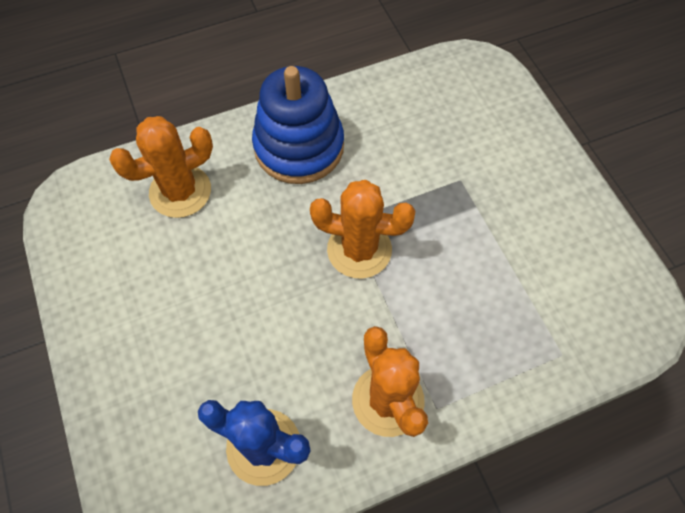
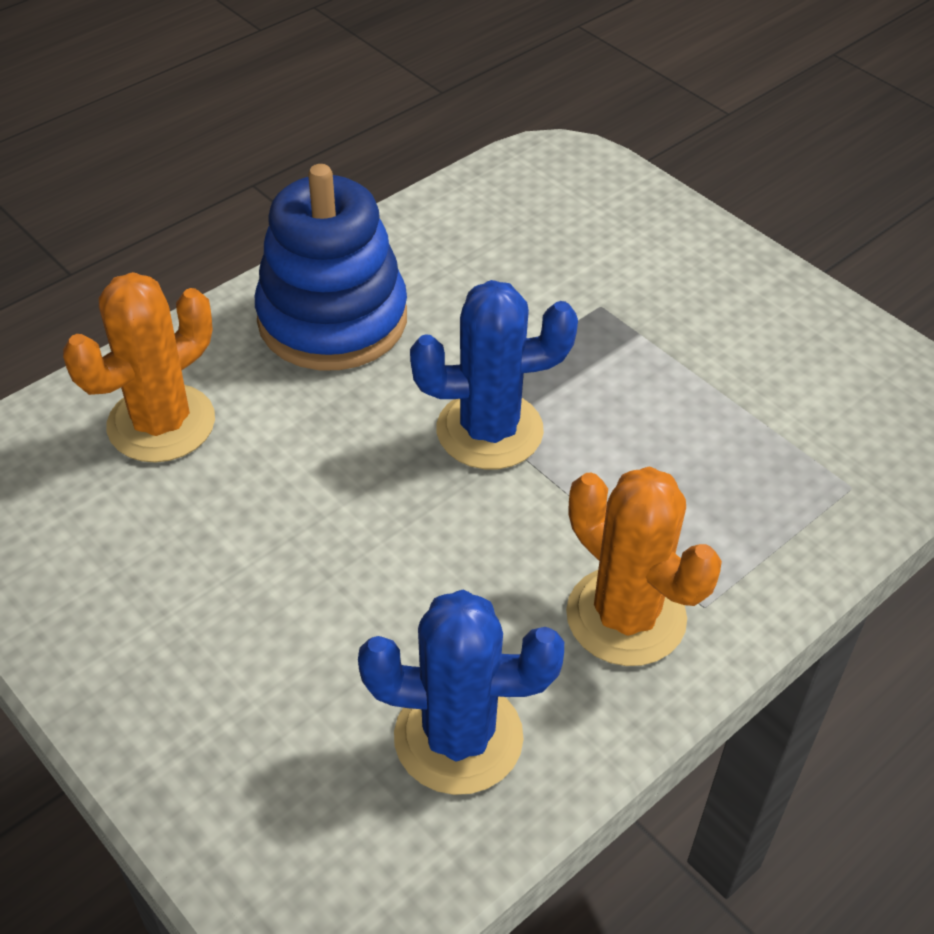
camera: 20 degrees left, 15 degrees down
(359, 249) = (489, 430): orange cactus -> blue cactus

